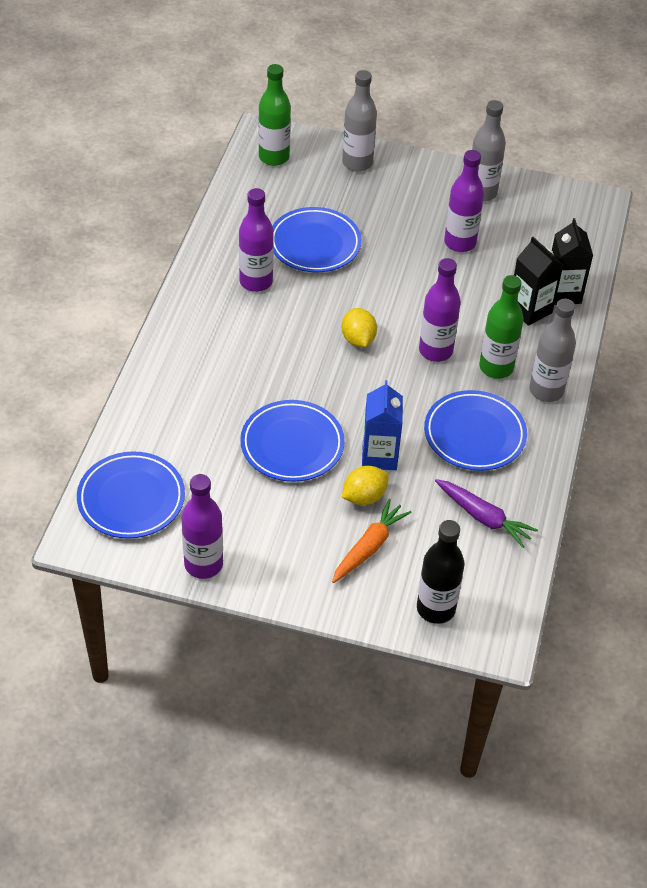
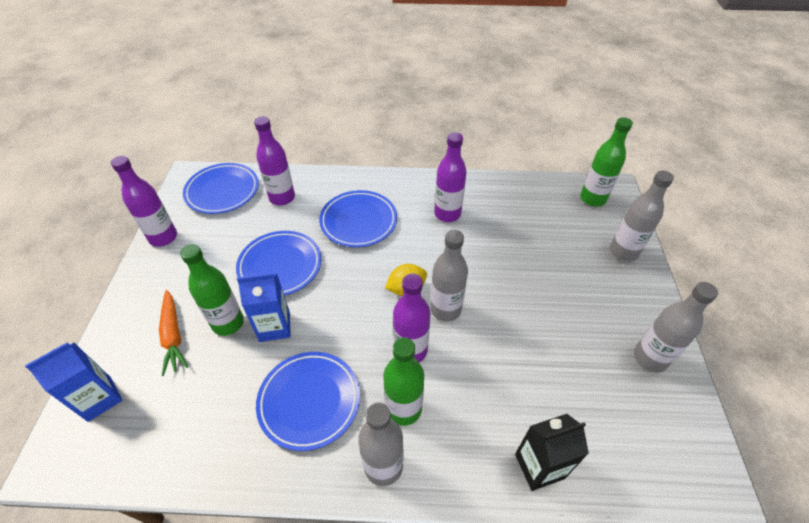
camera: 80 degrees right, 0 degrees up
(315, 244) = (506, 241): blue plate -> blue plate (358, 221)
(364, 497) = (228, 323): yellow lemon -> green bottle
(369, 547) = (173, 336): orange carrot -> orange carrot turned 45 degrees clockwise
(393, 314) = (445, 309): none -> grey bottle
(435, 608) = (99, 399): black bottle -> blue carton
(460, 243) = (565, 349): purple bottle -> purple bottle (282, 198)
(484, 517) = (204, 425): purple carrot -> none
(530, 310) = (498, 432): black carton -> none

